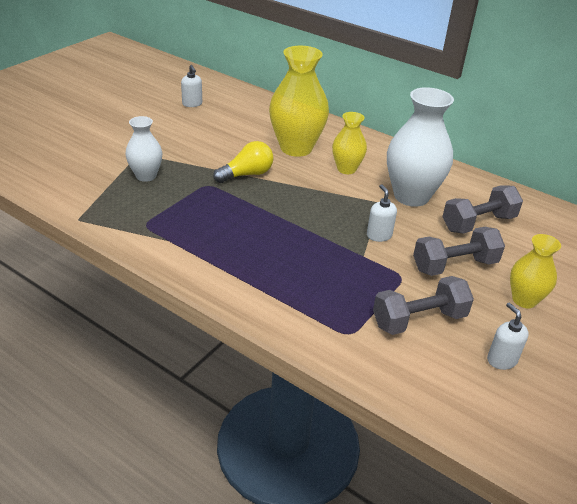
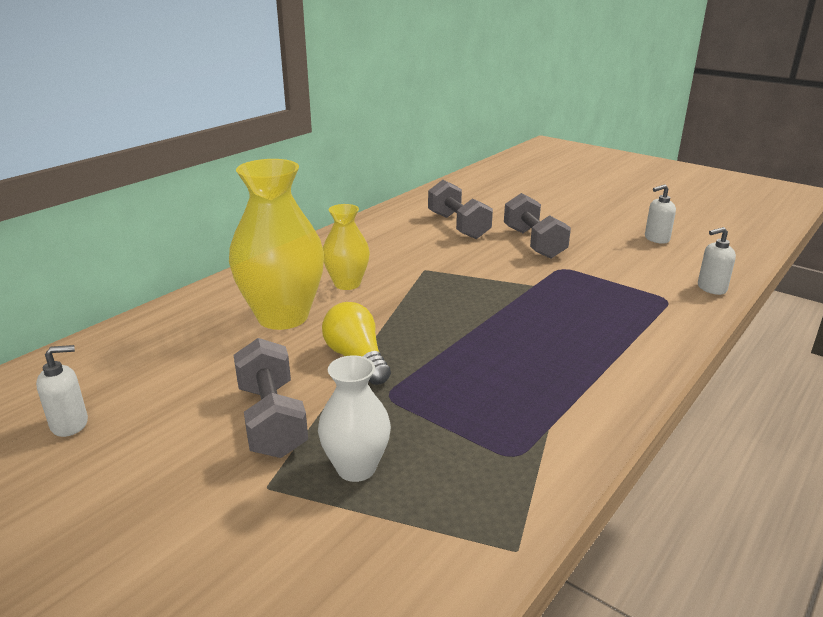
camera: 85 degrees left, 10 degrees down
(379, 235) = (493, 274): white soap dispenser -> white soap dispenser (711, 288)
(411, 196) = (410, 251): white vase -> none
(419, 320) = (626, 265): grey dumbbell -> grey dumbbell (272, 420)
(524, 300) = (572, 222): yellow vase -> none

